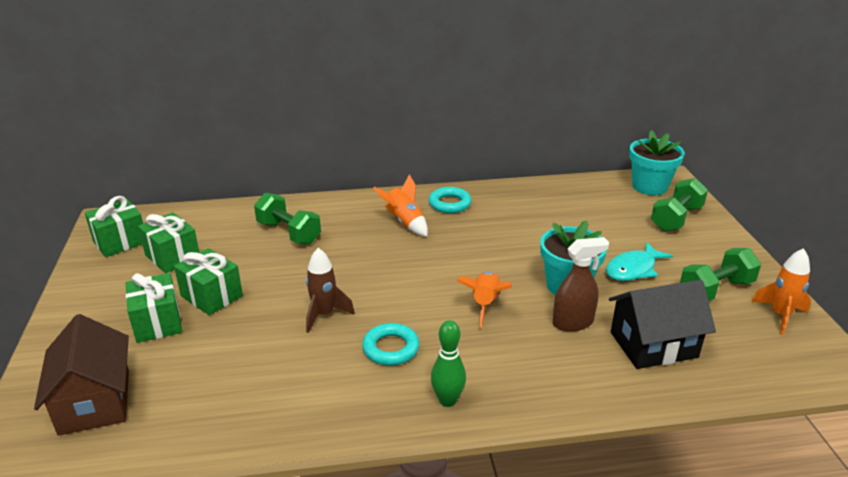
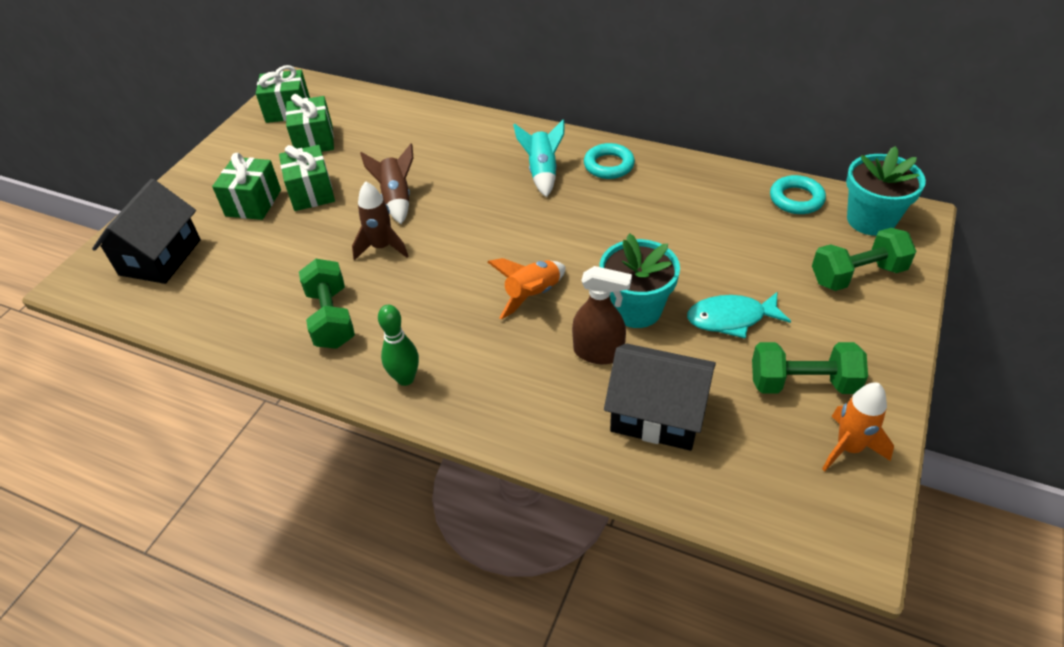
camera: 35 degrees right, 15 degrees up
(95, 401) = (160, 257): brown house -> black house
(289, 233) = (427, 148): green dumbbell -> green dumbbell (331, 318)
(300, 276) = (396, 199): none -> brown rocket
(391, 348) = (406, 305): turquoise ring -> turquoise ring (796, 199)
(405, 222) = (542, 173): orange rocket -> turquoise rocket

